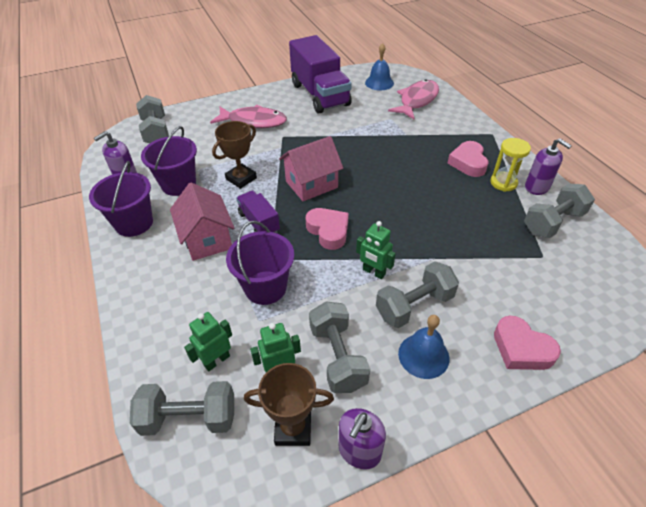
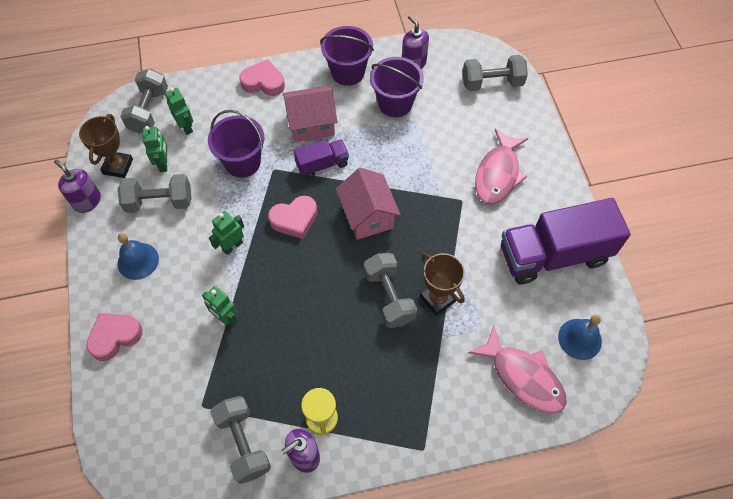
camera: 100 degrees right, 15 degrees up
(241, 178) = (392, 155): brown trophy -> brown trophy (437, 299)
(414, 305) = (186, 268): grey dumbbell -> grey dumbbell (389, 297)
(452, 259) = (226, 318): none -> green robot
(468, 163) = (368, 392): pink heart -> pink heart (263, 82)

